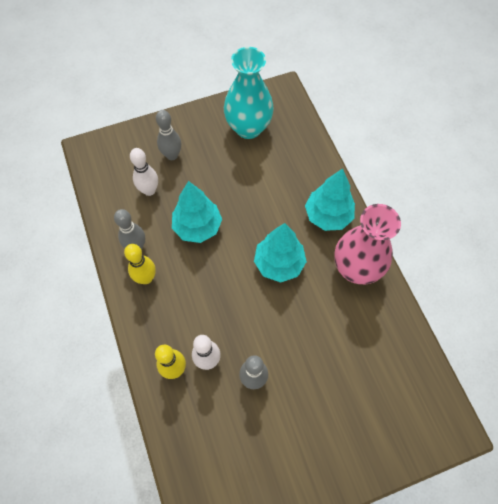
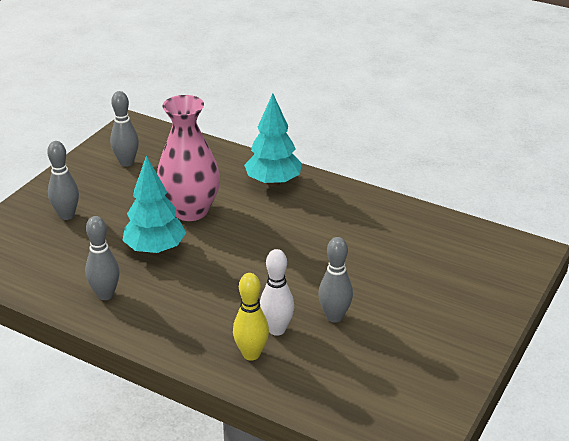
camera: 40 degrees left, 30 degrees down
(146, 278) = (143, 310): yellow bowling pin -> none
(149, 190) = (71, 250): white bowling pin -> none
(248, 128) = (126, 162): turquoise vase -> grey bowling pin
(279, 263) = (265, 233): turquoise tree -> none
(356, 268) = (338, 201): pink vase -> pink vase (190, 211)

